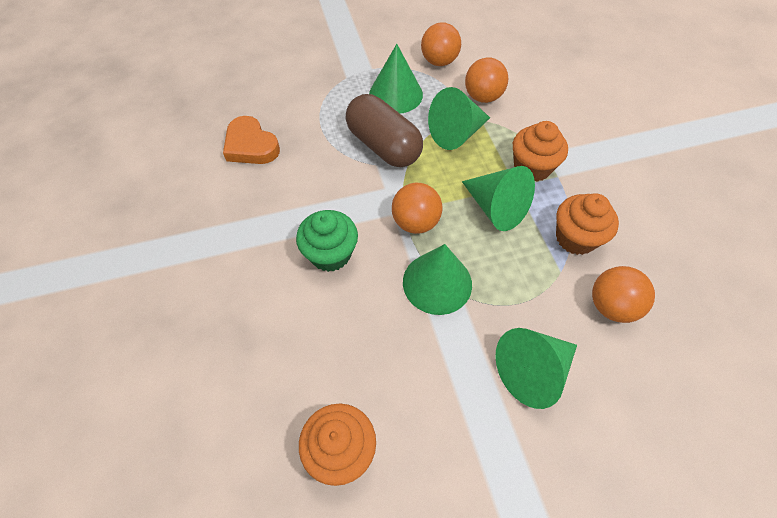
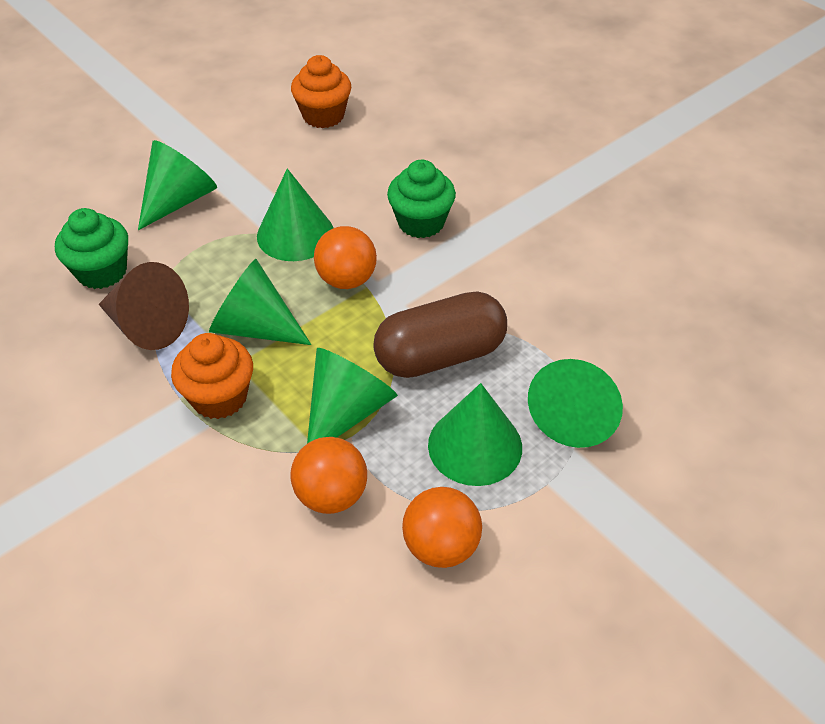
camera: 155 degrees right, 10 degrees down
(251, 146) = (609, 295): orange heart -> none
(332, 91) = (575, 414): none -> green cone
(383, 146) = (440, 356): brown capsule -> brown capsule turned 45 degrees counterclockwise
(575, 238) = (147, 326): orange cupcake -> brown cone
(611, 306) = (102, 272): orange ball -> green cupcake

